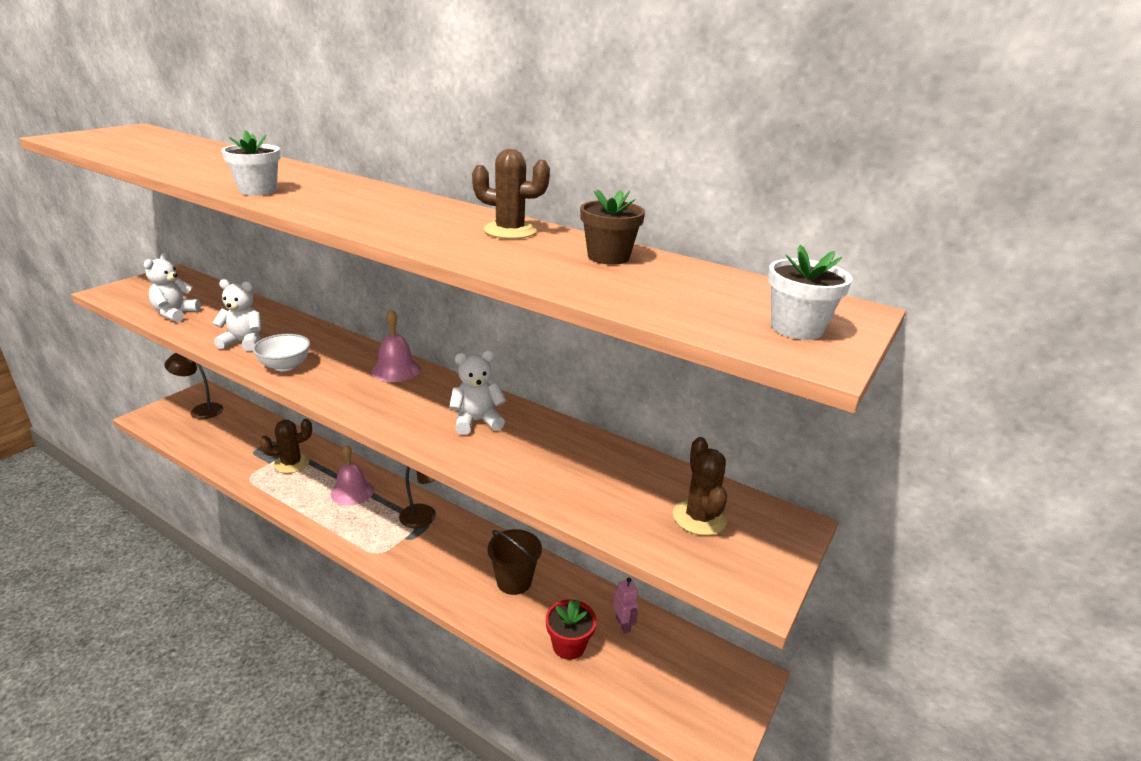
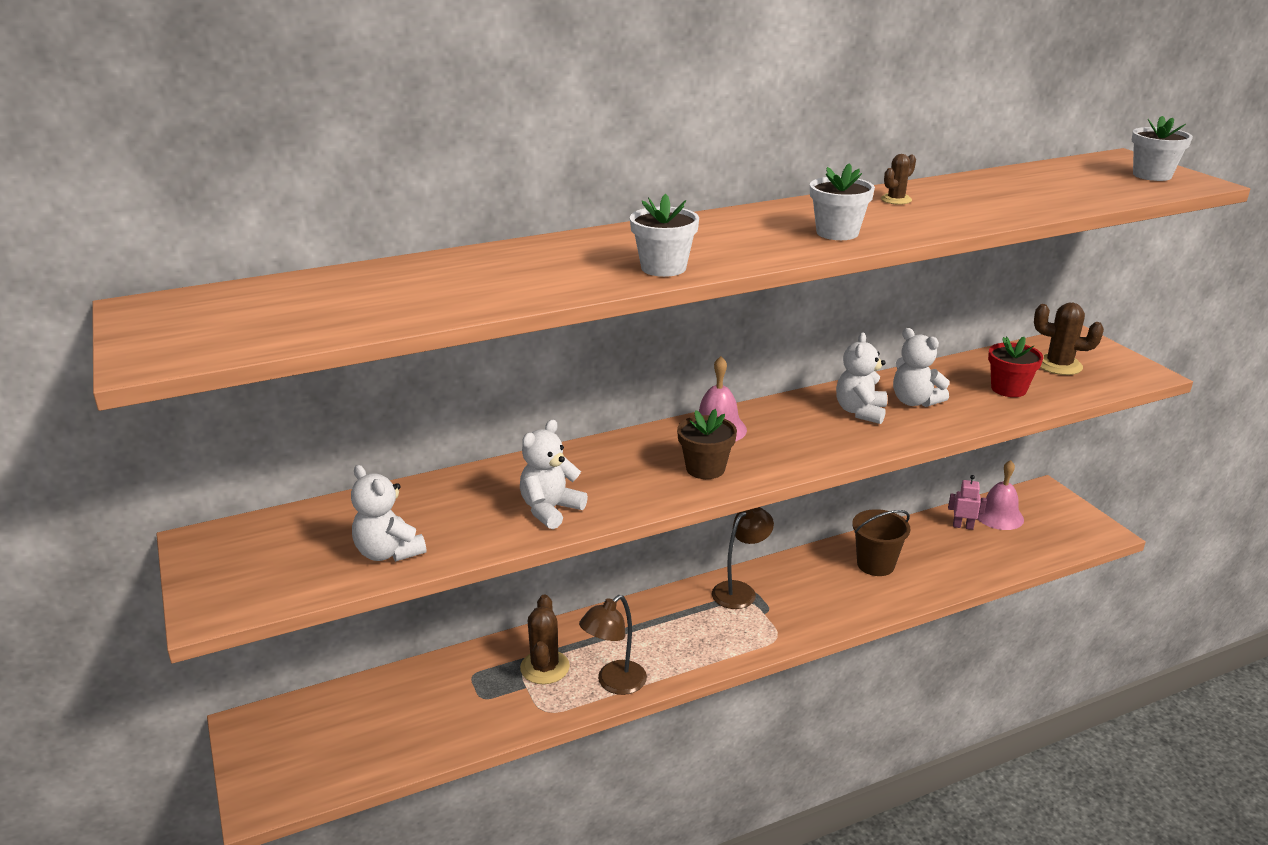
camera: 55 degrees left, 0 degrees up
(200, 410) = (308, 734): brown lamp -> brown lamp (614, 683)
(285, 366) = (648, 491): white bowl -> none
(352, 491) = (649, 630): pink bell -> pink bell (999, 516)
(387, 222) = (837, 233): none -> white flower pot
(510, 231) = (896, 200): brown cactus -> brown cactus, size x0.59
(522, 444) = (914, 401): none -> white teddy bear
(569, 645) = (972, 561): red flower pot -> red flower pot (1008, 389)
(608, 257) = (986, 186): brown flower pot -> brown flower pot (705, 468)

